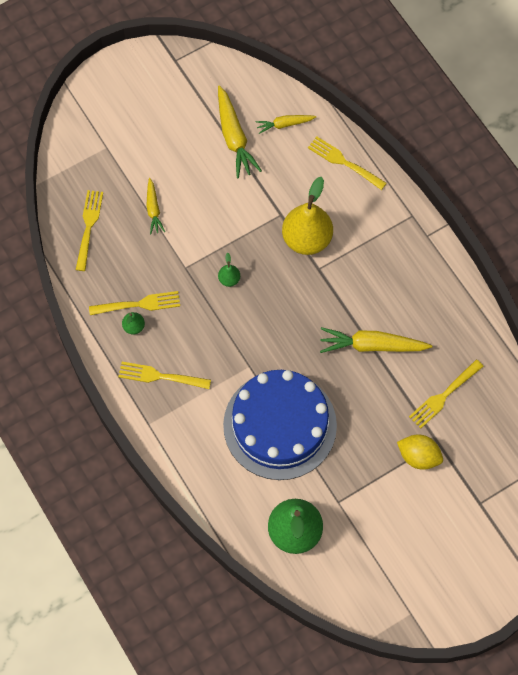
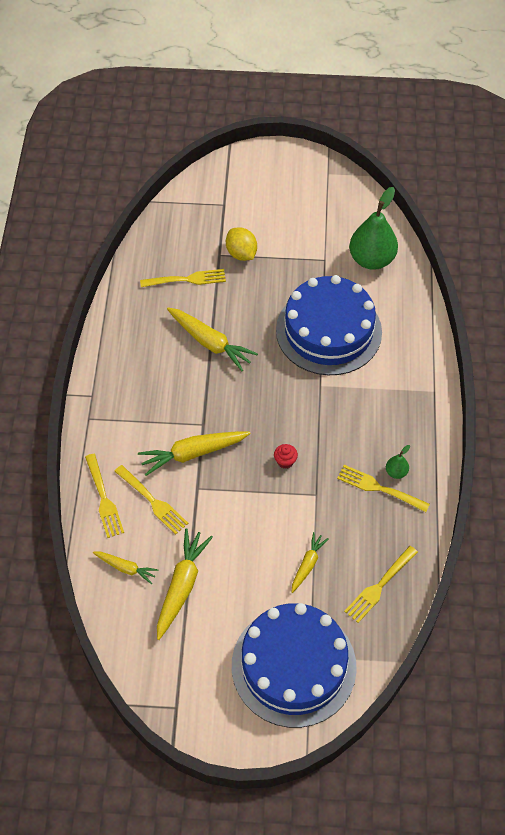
camera: 145 degrees left, 10 degrees down
(114, 134) = (293, 666): none -> blue cake
(161, 376) = (399, 420): yellow fork -> yellow fork (152, 501)
(229, 279) = (285, 461): green pear -> red cupcake
(307, 239) = (192, 453): yellow pear -> yellow carrot

